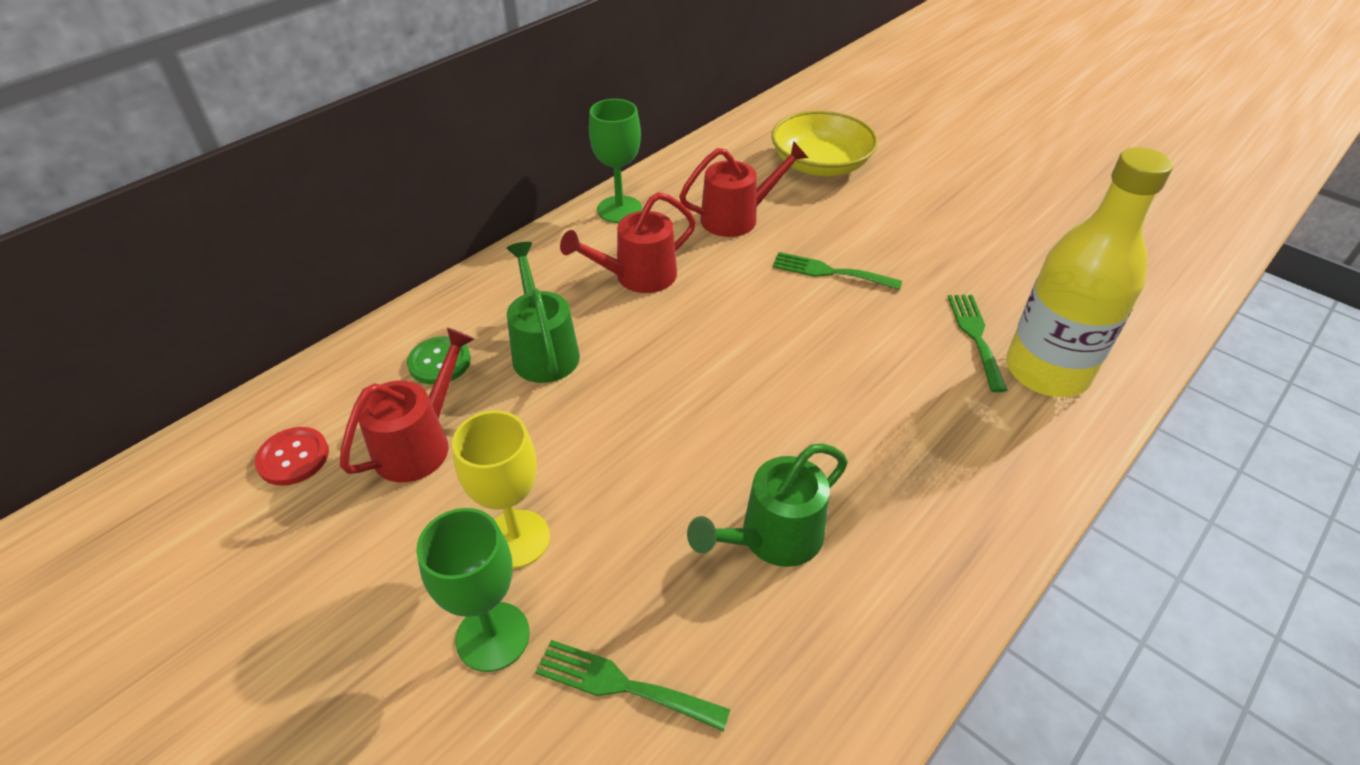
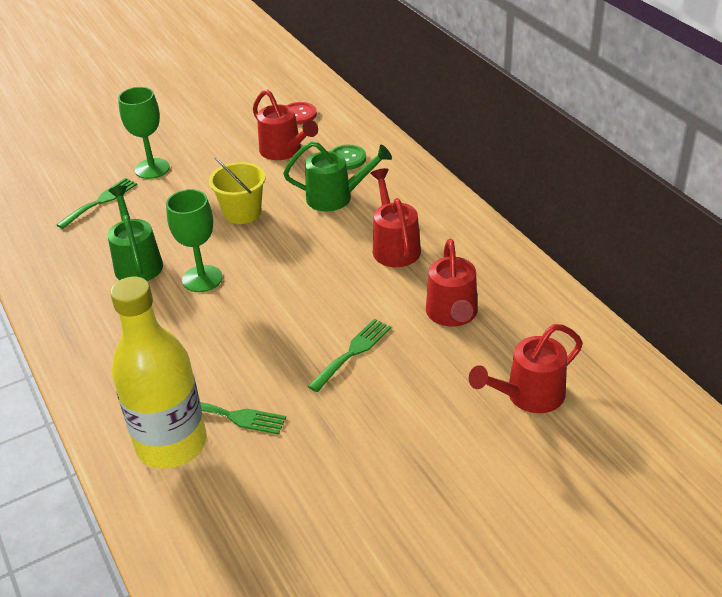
camera: 110 degrees right, 5 degrees down
(516, 539) = (200, 178): yellow goblet -> none
(605, 445) = (242, 213): none -> yellow bucket
(619, 209) = (489, 249): green goblet -> green goblet (202, 279)
(820, 164) = (528, 396): yellow bowl -> red watering can

